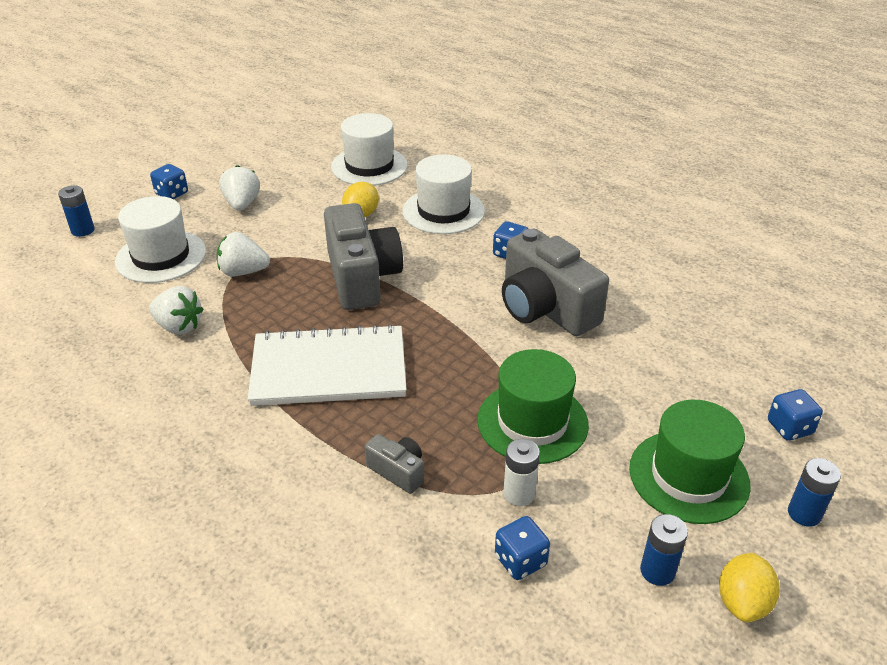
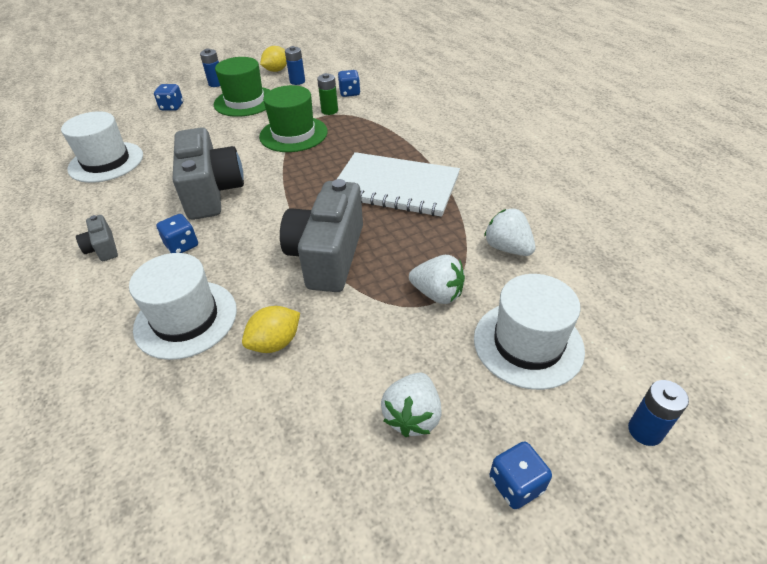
camera: 155 degrees left, 5 degrees up
(369, 166) = (197, 448): white hat -> white hat (106, 162)
(398, 471) = (383, 129): grey camera -> grey camera (103, 248)
(519, 494) = (329, 111): white battery -> green battery

